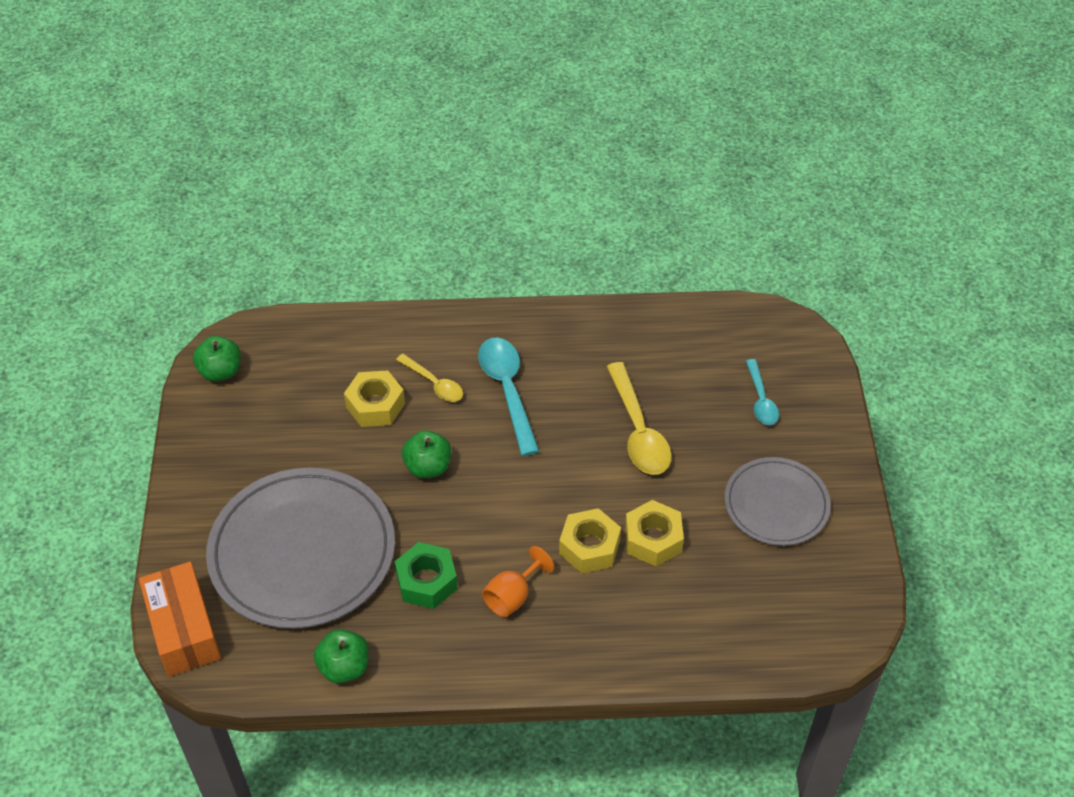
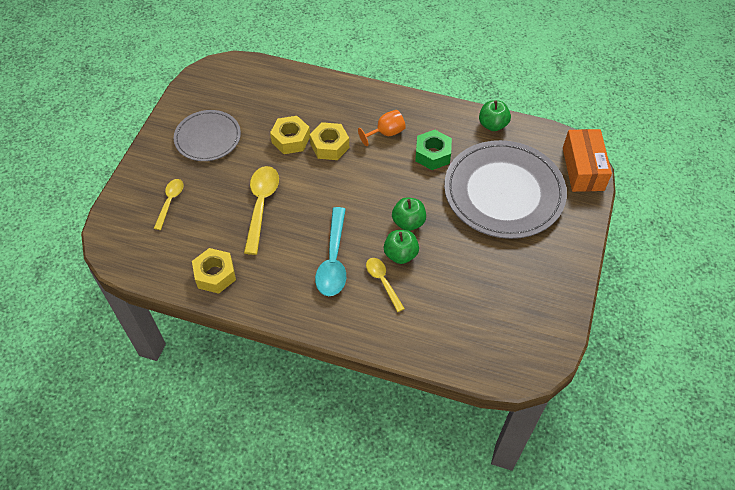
camera: 160 degrees left, 5 degrees up
(220, 371) = (540, 342): green apple -> green apple (400, 254)
(375, 405) = (430, 277): yellow nut -> yellow nut (215, 275)
(761, 399) = (170, 202): turquoise spoon -> yellow spoon

